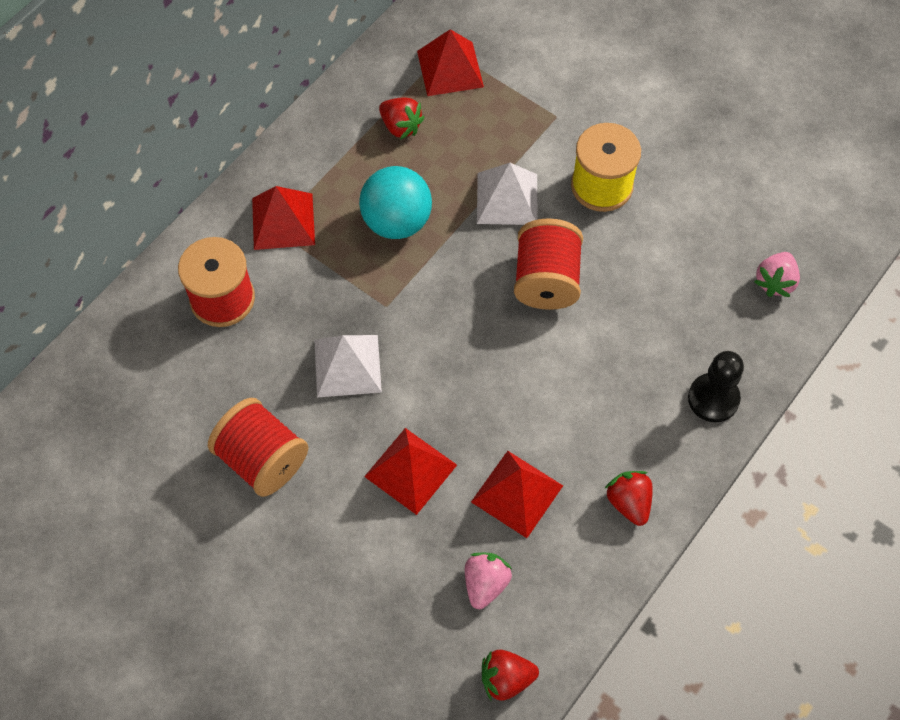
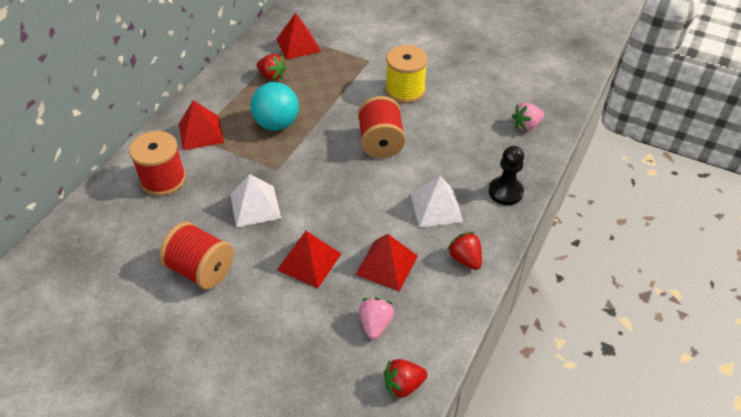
camera: 10 degrees left, 15 degrees down
(507, 198) = (346, 104): white pyramid -> white pyramid (436, 207)
(775, 282) = (526, 125): pink strawberry -> pink strawberry turned 45 degrees clockwise

